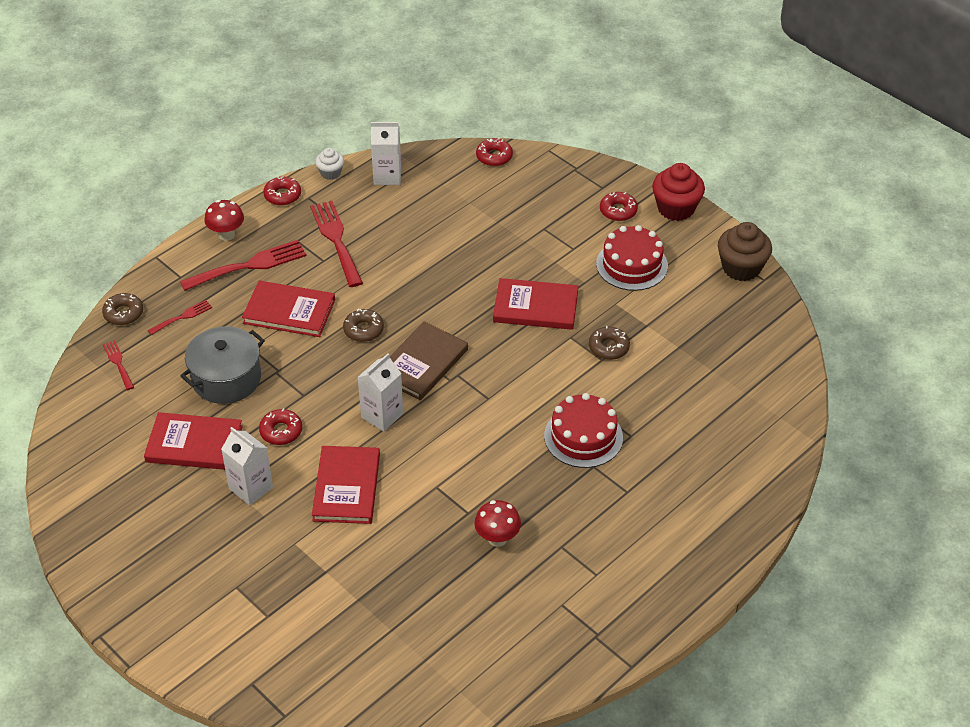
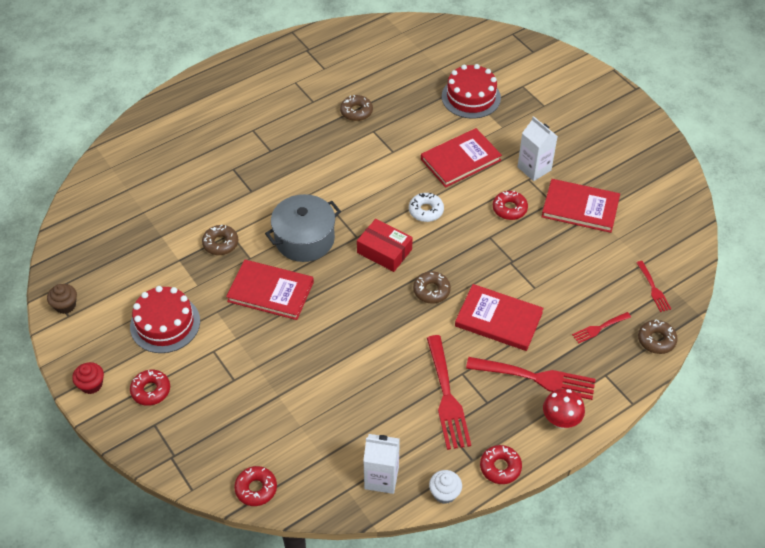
camera: 170 degrees left, 5 degrees up
(226, 378) = (556, 261): grey pot -> grey pot (304, 239)
(249, 265) = (536, 378): red fork -> red fork turned 150 degrees counterclockwise
(347, 487) = (460, 159): red book -> red book turned 45 degrees clockwise
(382, 415) = (426, 211): white carton -> white donut
(422, 363) = (384, 251): brown book -> red box
(497, 538) = (356, 111): red mushroom -> brown donut
(583, 437) = (270, 173): red cake -> red cake (471, 97)
(676, 208) = (91, 384): red cupcake -> red cupcake, size x0.57
(741, 268) = (65, 305): brown cupcake -> brown cupcake, size x0.57

